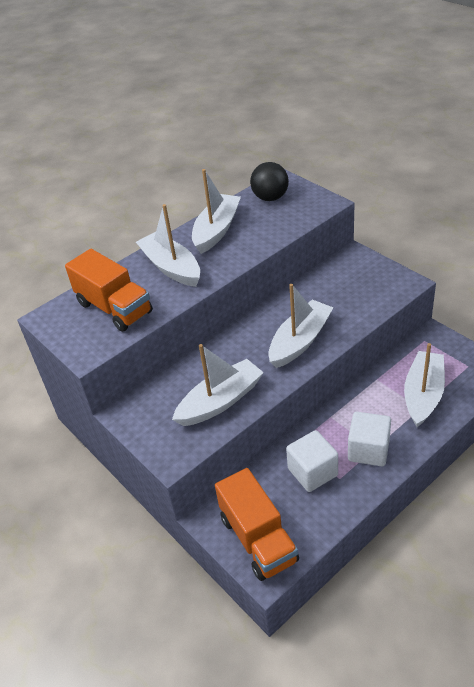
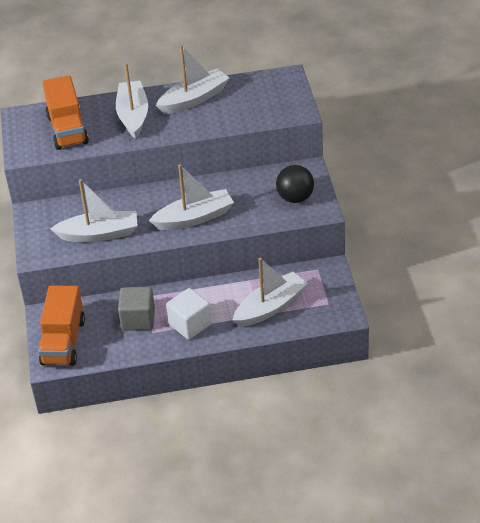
camera: 30 degrees right, 0 degrees up
(270, 198) = (262, 88): black ball -> black ball (295, 198)
(312, 472) = (138, 319): white cube -> grey cube

